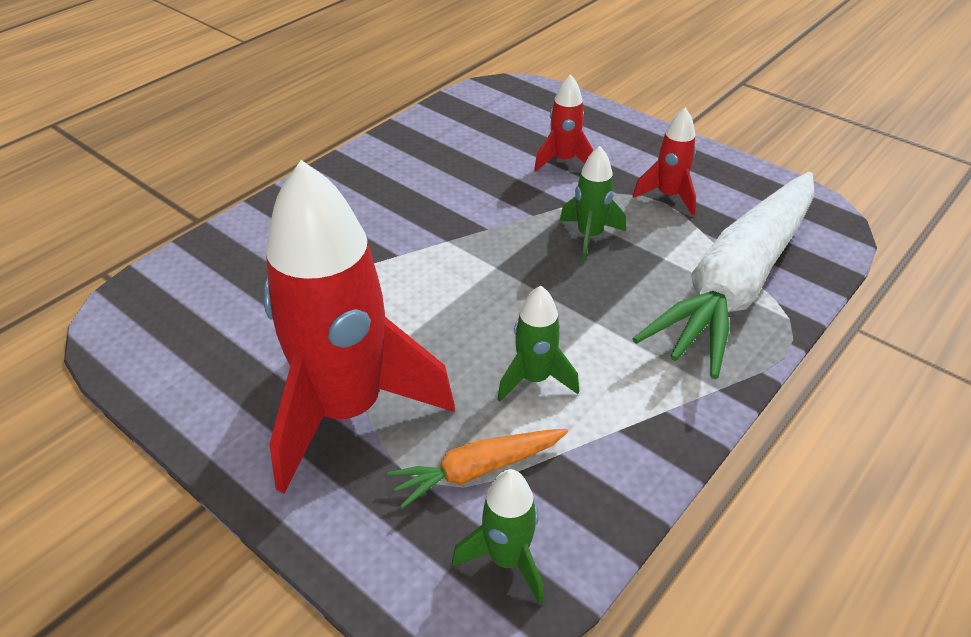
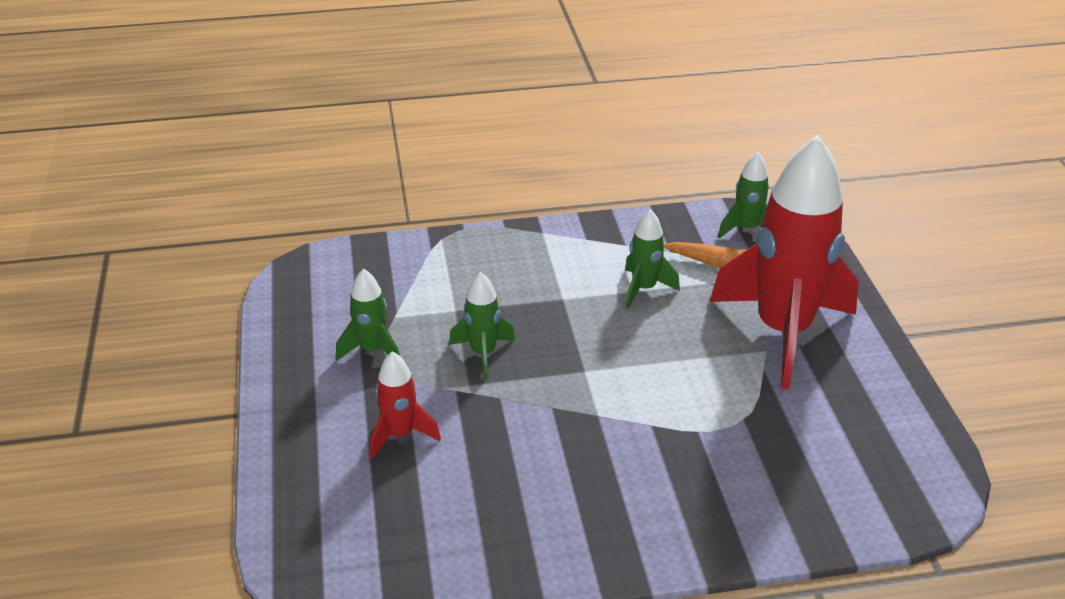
camera: 140 degrees left, 5 degrees down
(668, 196) = (372, 350): red rocket -> green rocket
(737, 284) = (437, 270): white carrot -> none

